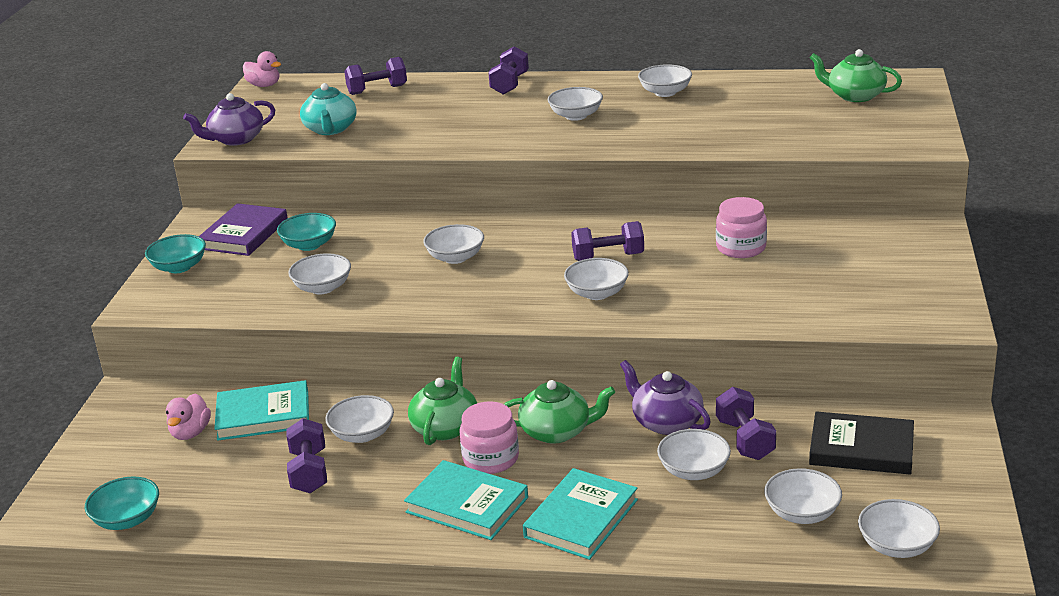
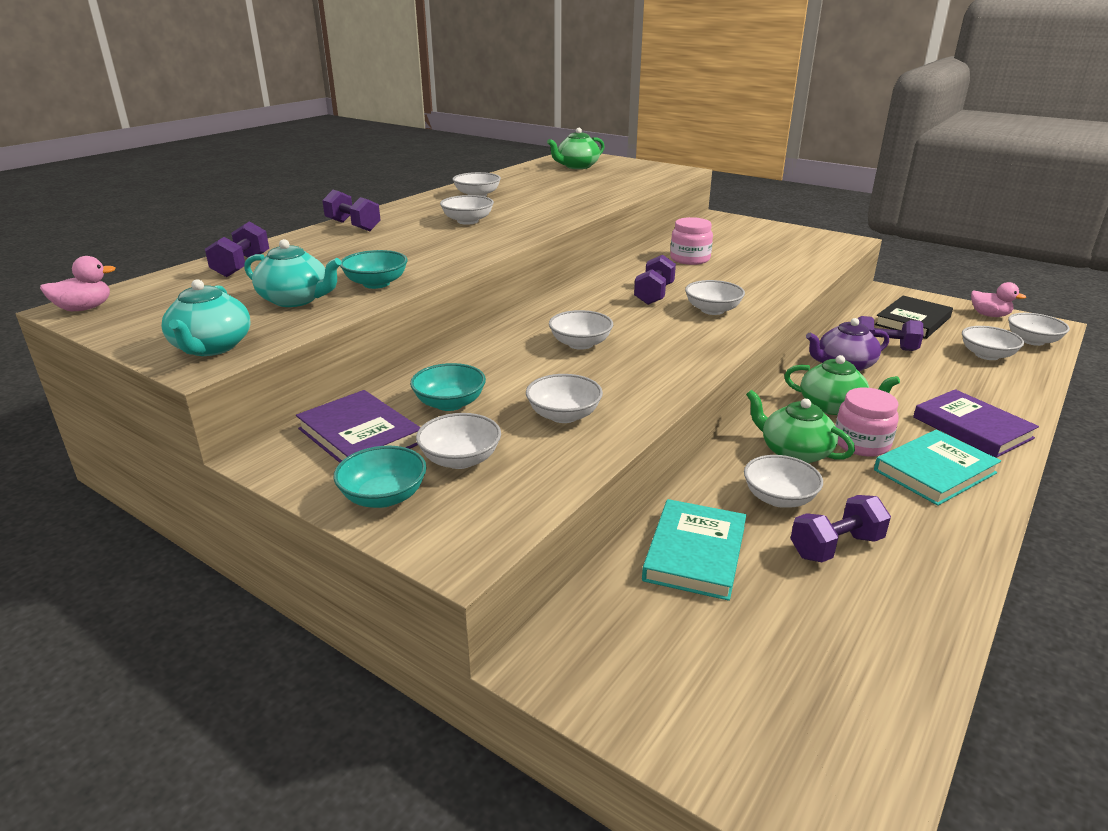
camera: 65 degrees left, 0 degrees up
(127, 519) = (887, 724): turquoise bowl -> turquoise bowl (376, 283)
(190, 433) = (696, 619): pink duck -> pink duck (989, 315)
(236, 139) = (211, 347): purple teapot -> turquoise teapot
(309, 472) = (836, 546): purple dumbbell -> purple dumbbell turned 45 degrees counterclockwise
(557, 431) = (832, 406): green teapot -> green teapot turned 90 degrees clockwise
(581, 518) = (972, 427): turquoise book -> purple book
(694, 471) = (918, 373): white bowl -> white bowl (460, 459)

